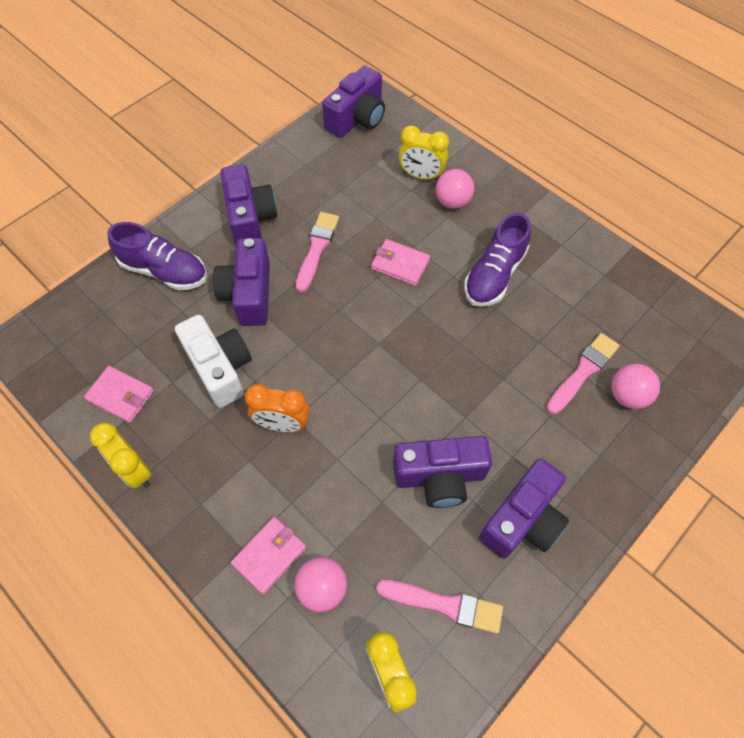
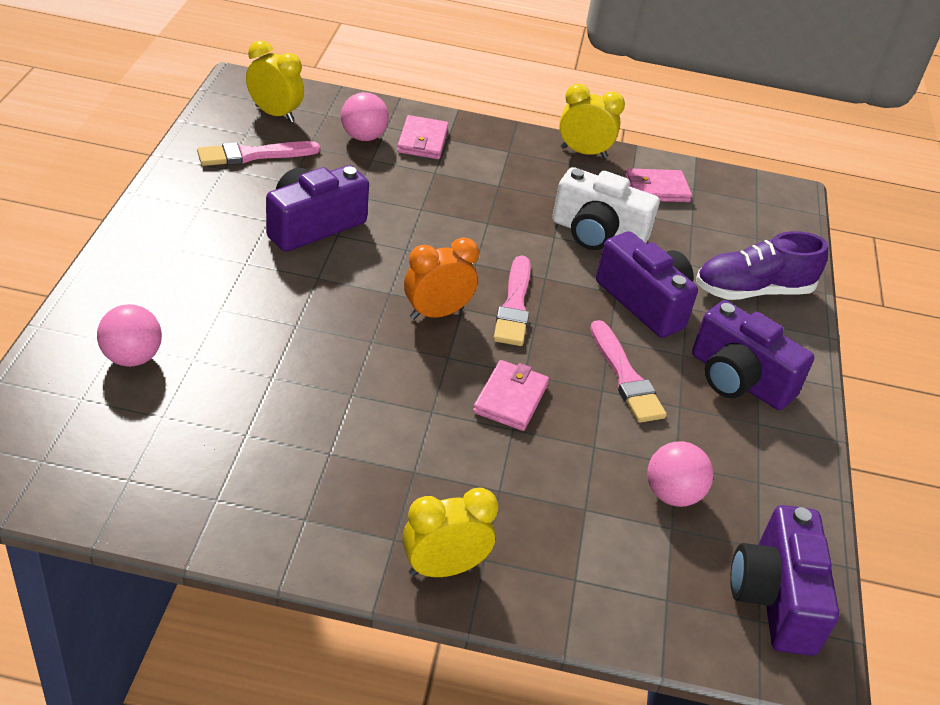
camera: 140 degrees right, 20 degrees down
(282, 424) = (495, 215): orange clock -> orange clock (436, 313)
(400, 264) = (510, 398): pink wallet -> pink wallet turned 60 degrees counterclockwise
(421, 176) = (589, 538): yellow clock -> yellow clock (443, 568)
(452, 202) = (510, 516): pink ball -> pink ball (672, 494)
(494, 275) = (378, 433): purple shoe -> none
(522, 520) = (210, 221): purple camera -> none
(583, 371) = (199, 364): pink brush -> pink brush (514, 305)

